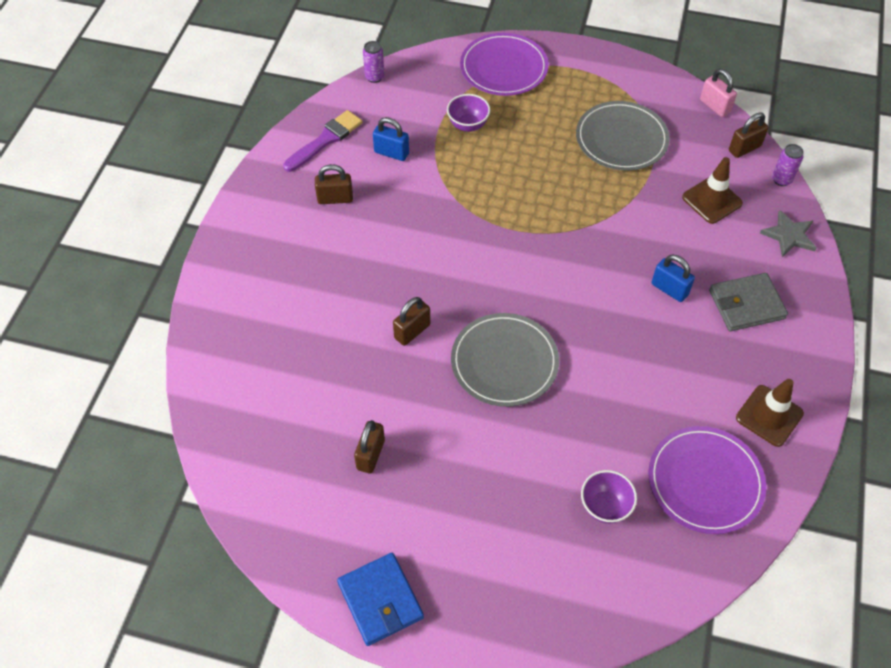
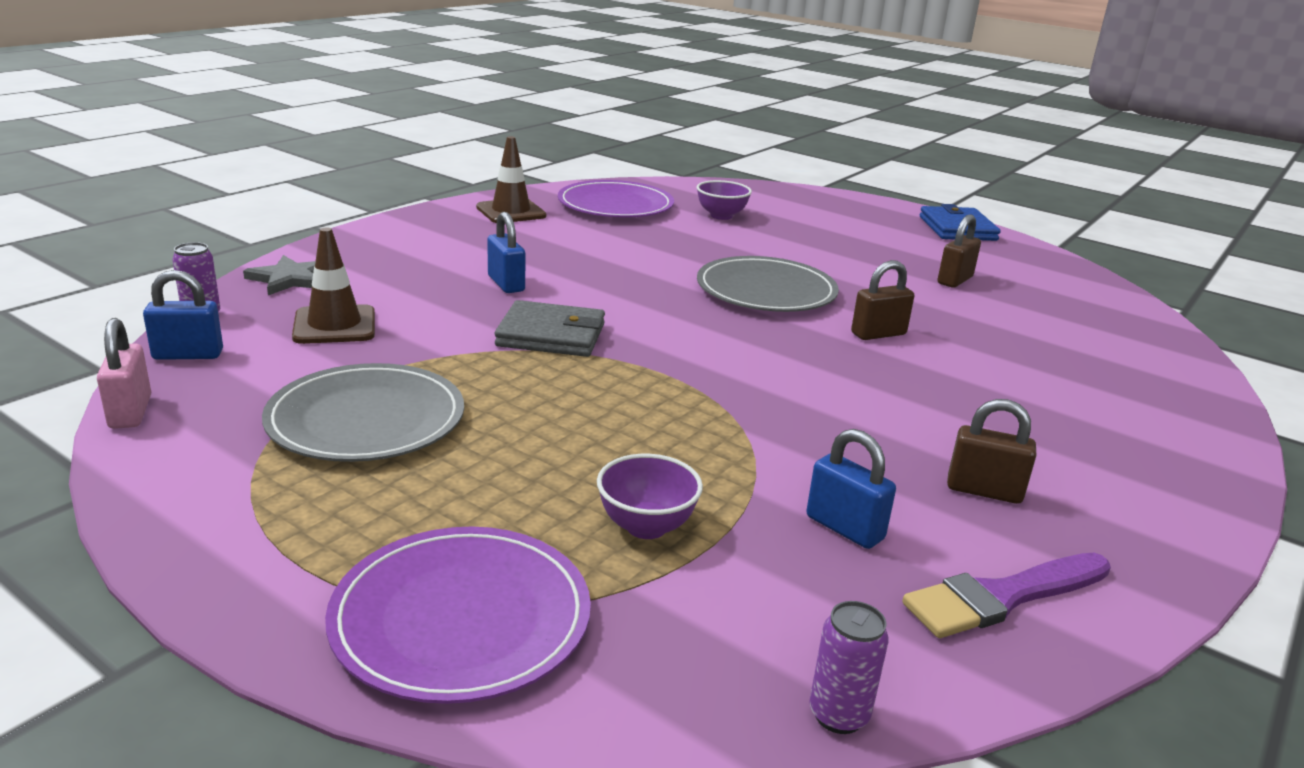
camera: 160 degrees left, 30 degrees down
(744, 148) = (188, 355): brown padlock -> blue padlock
(746, 304) = (431, 256): grey wallet -> grey wallet (551, 335)

